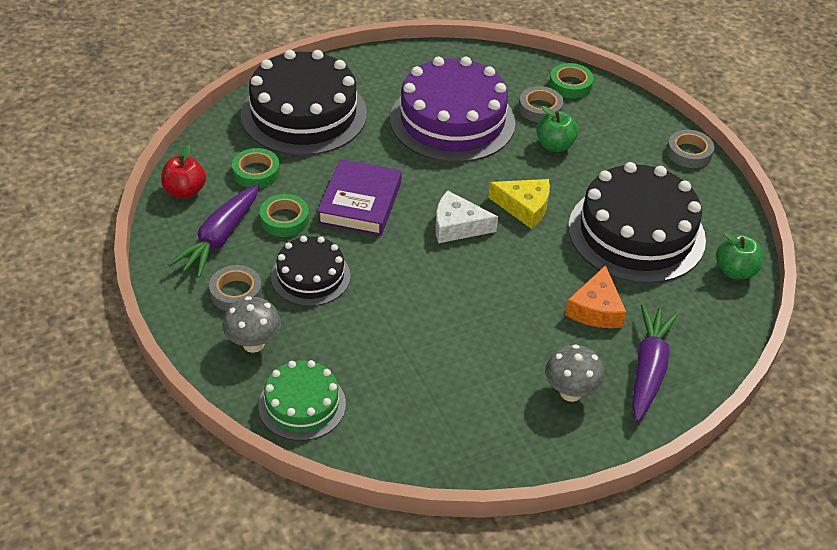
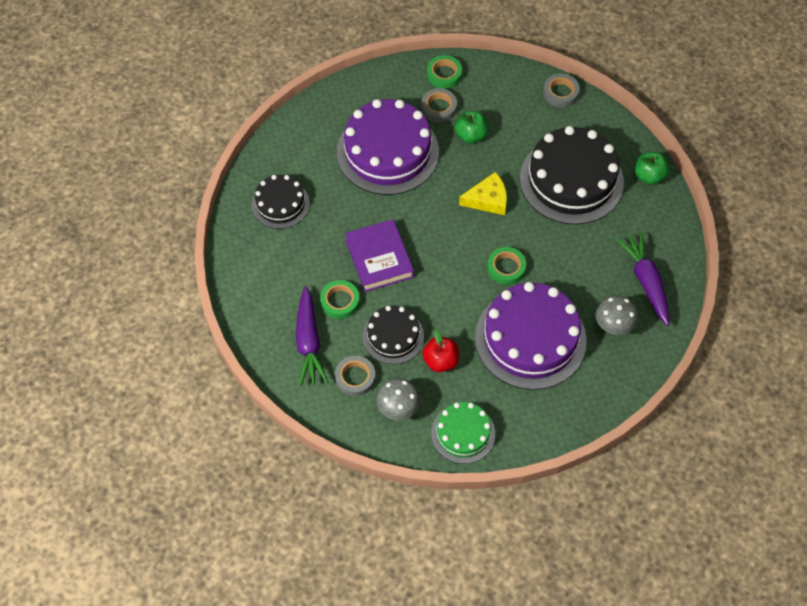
camera: 30 degrees left, 15 degrees up
(185, 191) = (252, 318): red apple -> red apple (440, 361)
(256, 172) = (288, 274): green tape -> green tape (506, 268)
(304, 114) = (280, 204): black cake -> black cake, size x0.55
(457, 226) = (456, 240): white cheese -> none
(460, 355) = (530, 338): none -> purple cake
(596, 309) = (586, 255): orange cheese -> none

